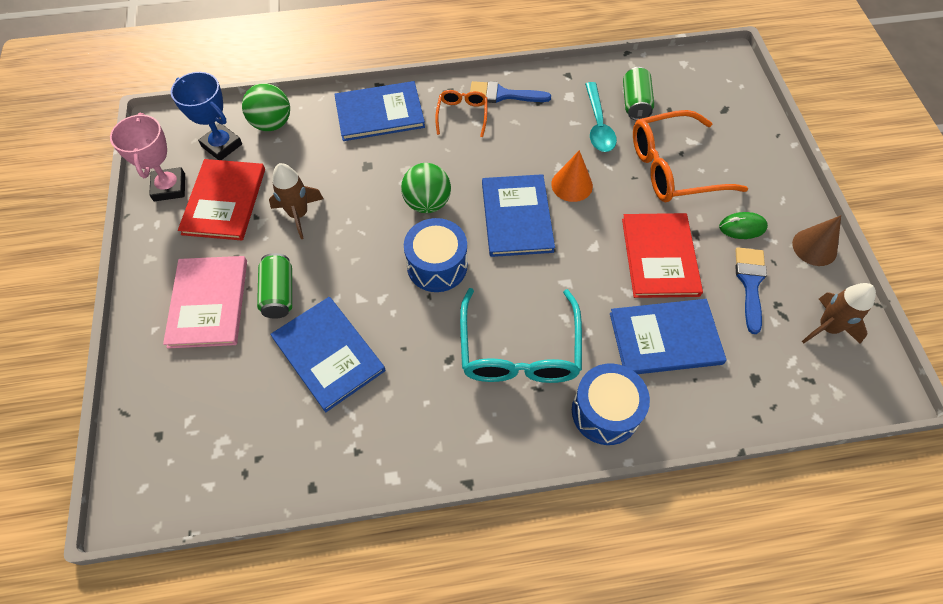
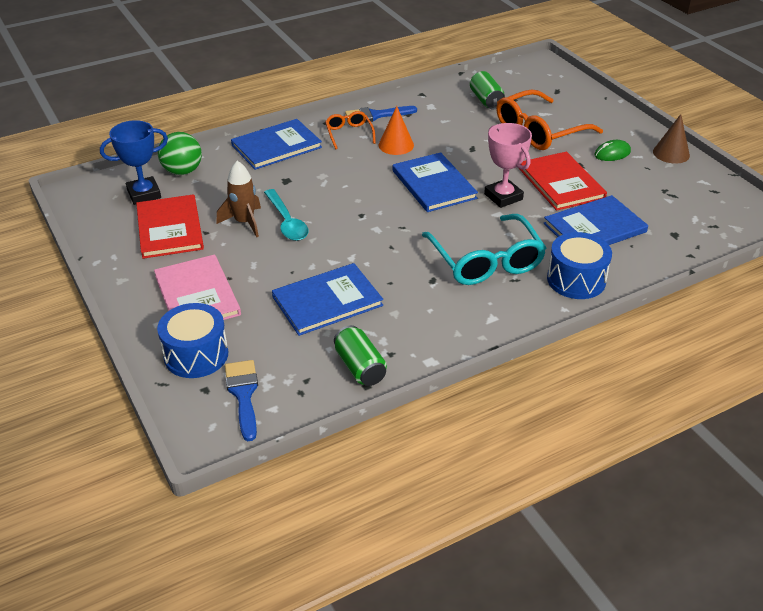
camera: 20 degrees left, 20 degrees down
(169, 187) = (111, 231): pink trophy -> pink trophy (503, 197)
(222, 145) = (144, 194): blue trophy -> blue trophy turned 45 degrees counterclockwise
(279, 293) = (259, 275): green can -> green can (360, 367)
(328, 354) = (327, 301): blue book -> blue book turned 60 degrees counterclockwise
(427, 203) = (353, 192): green ball -> none
(437, 265) = (386, 227): blue drum -> blue drum (196, 355)
(572, 185) = (466, 157): orange cone -> orange cone (396, 145)
(598, 125) = (464, 118): turquoise spoon -> turquoise spoon (287, 222)
(750, 283) = (637, 183): blue brush -> blue brush (243, 394)
(827, 327) = (708, 194): brown rocket -> none

